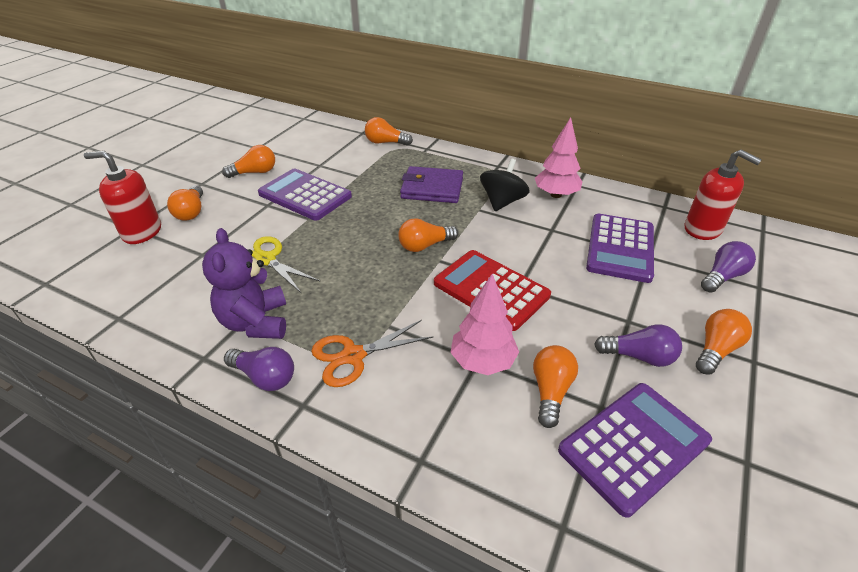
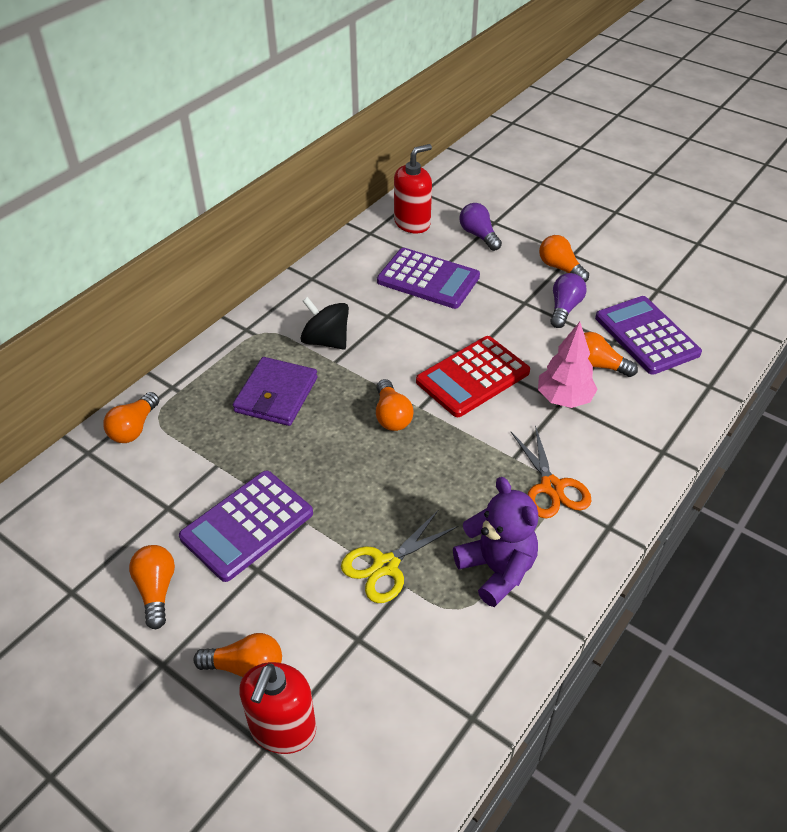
camera: 80 degrees left, 5 degrees up
(255, 322) = (496, 570): purple teddy bear -> purple teddy bear turned 120 degrees counterclockwise
(265, 377) = (575, 557): purple light bulb -> none
(556, 195) = (325, 298): pink tree -> none

